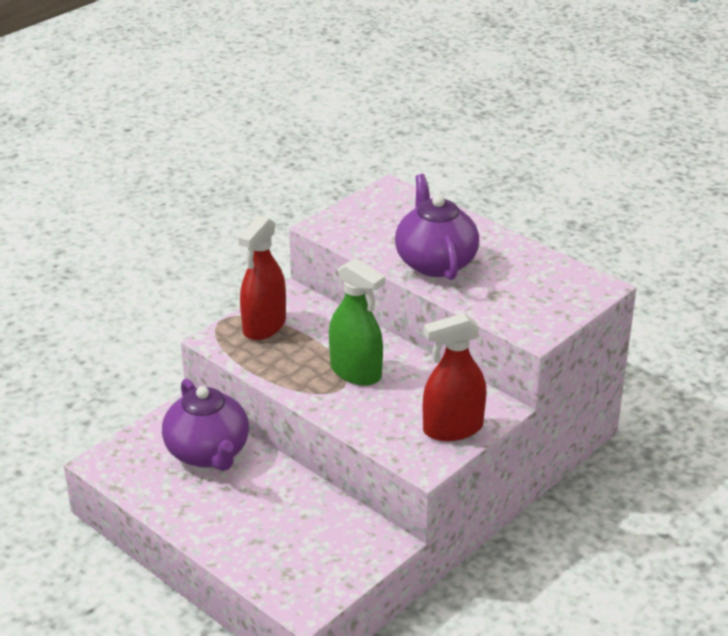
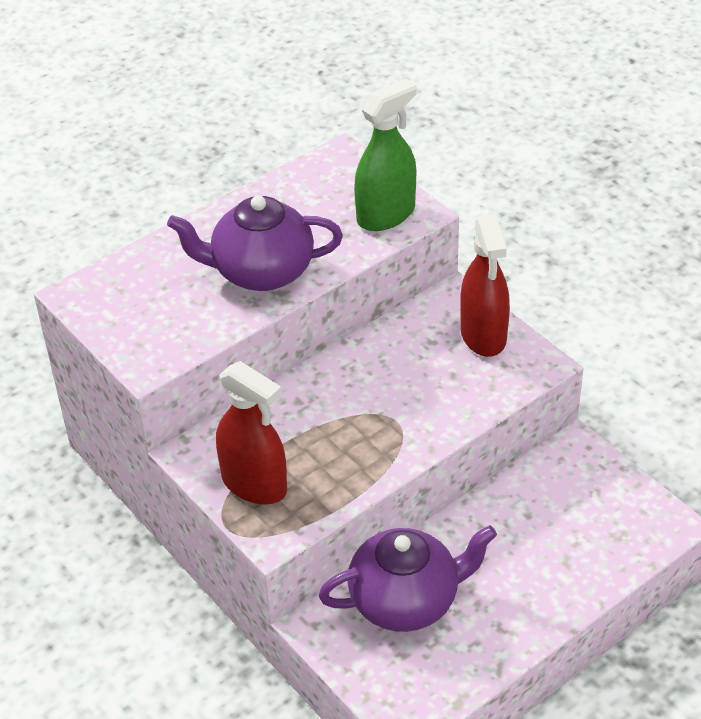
camera: 80 degrees left, 10 degrees up
(356, 372) = (368, 404): green spray bottle -> green spray bottle (386, 214)

